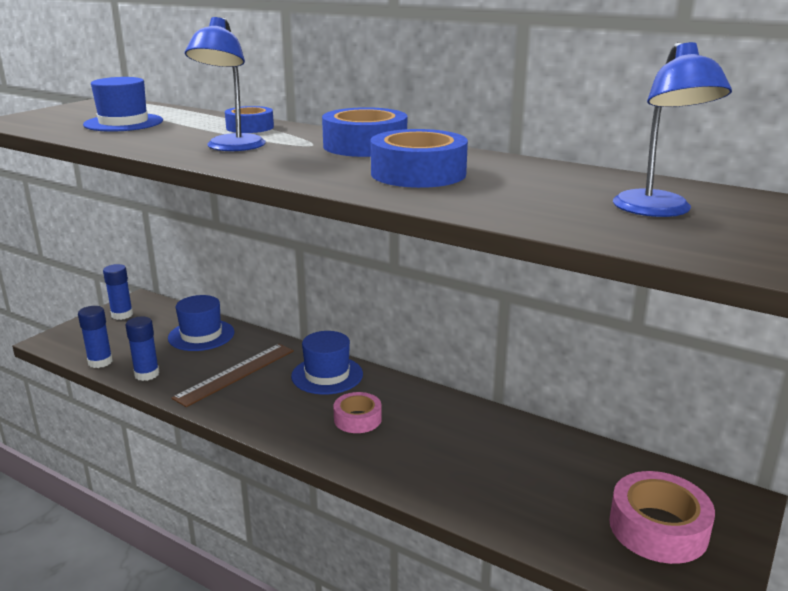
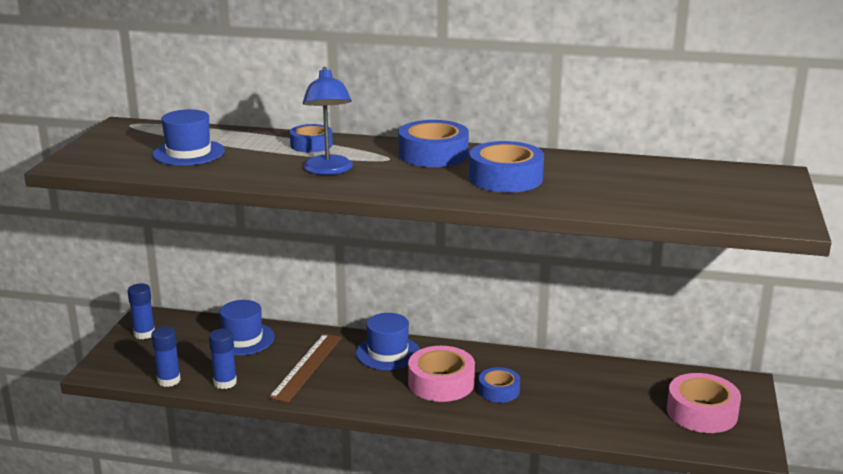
camera: 20 degrees left, 0 degrees up
(357, 419) = (441, 383): pink tape -> pink tape, size x1.62
(415, 442) = (499, 390): none -> blue tape
(658, 211) = (691, 190): blue lamp -> none

